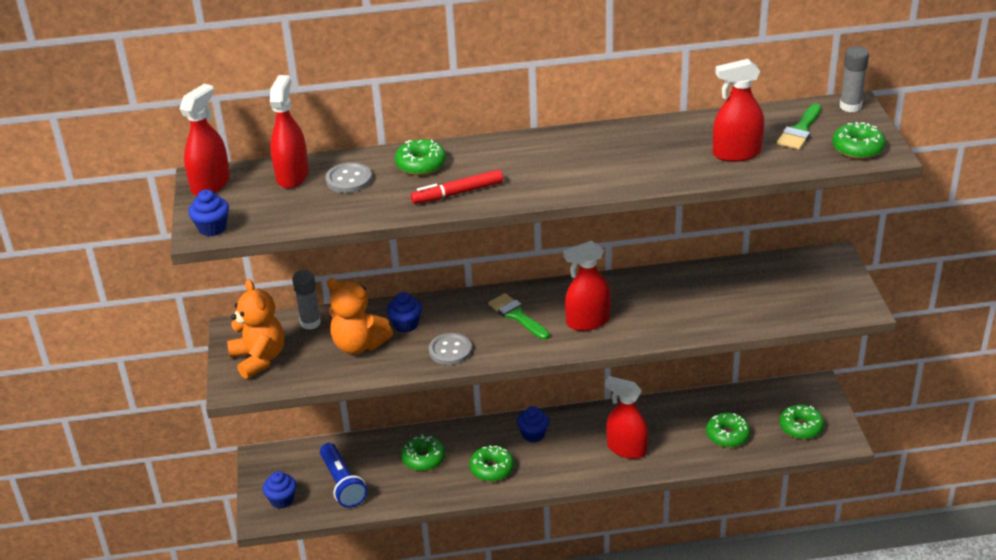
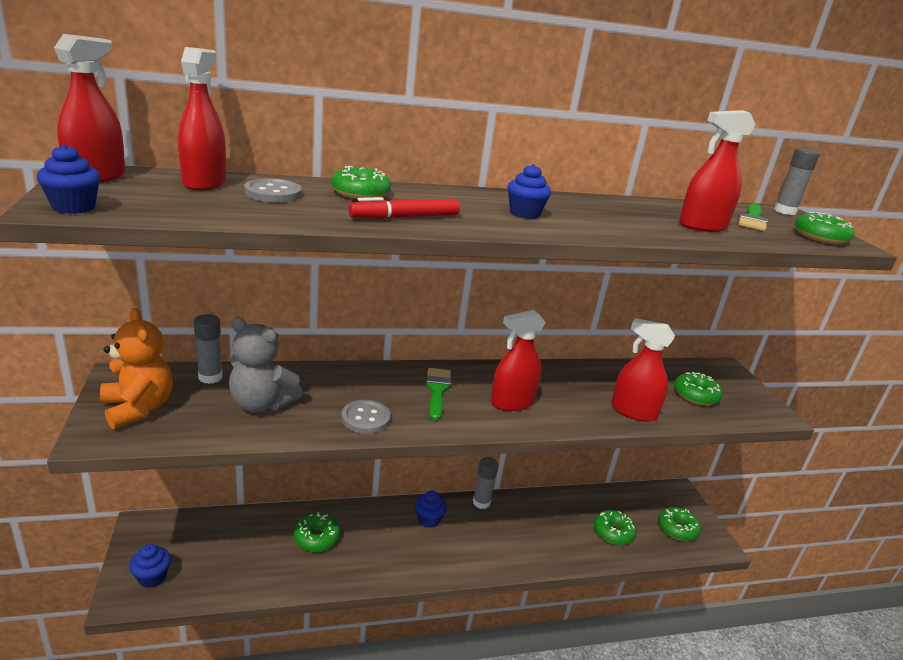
camera: 10 degrees left, 10 degrees down
(342, 483) = (225, 561): blue flashlight -> none
(359, 345) = (261, 404): orange teddy bear -> grey teddy bear
(406, 324) = (317, 388): blue cupcake -> blue cupcake (524, 213)
(492, 469) = (387, 553): green donut -> green donut (695, 395)
(516, 315) = (437, 390): green brush -> green brush turned 45 degrees clockwise
(589, 414) = (481, 502): none -> grey glue stick
(626, 449) = (520, 540): red spray bottle -> red spray bottle (633, 411)

